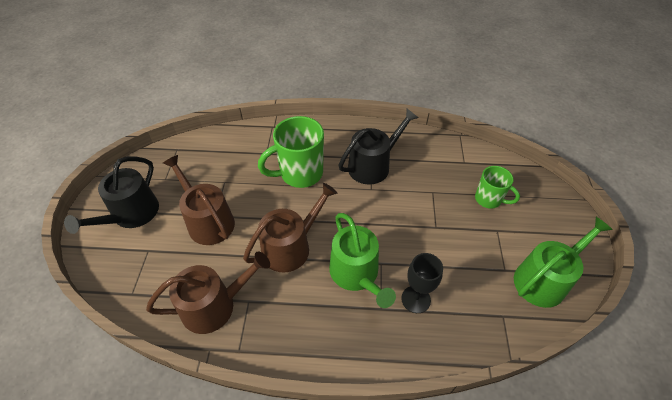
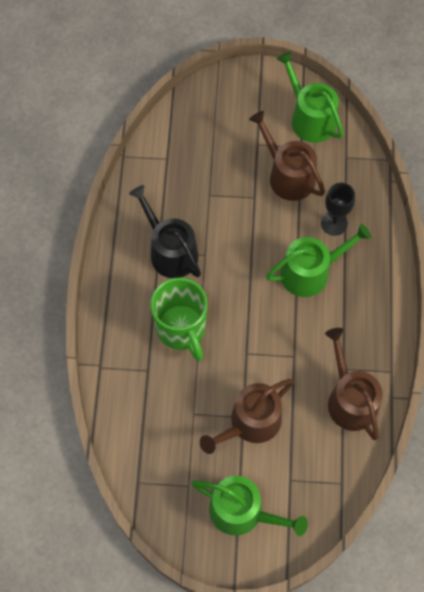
camera: 90 degrees left, 15 degrees up
(131, 215) = (243, 512): black watering can -> green watering can
(291, 246) = (281, 333): brown watering can -> brown watering can (287, 175)
(489, 199) = (219, 144): green mug -> none

